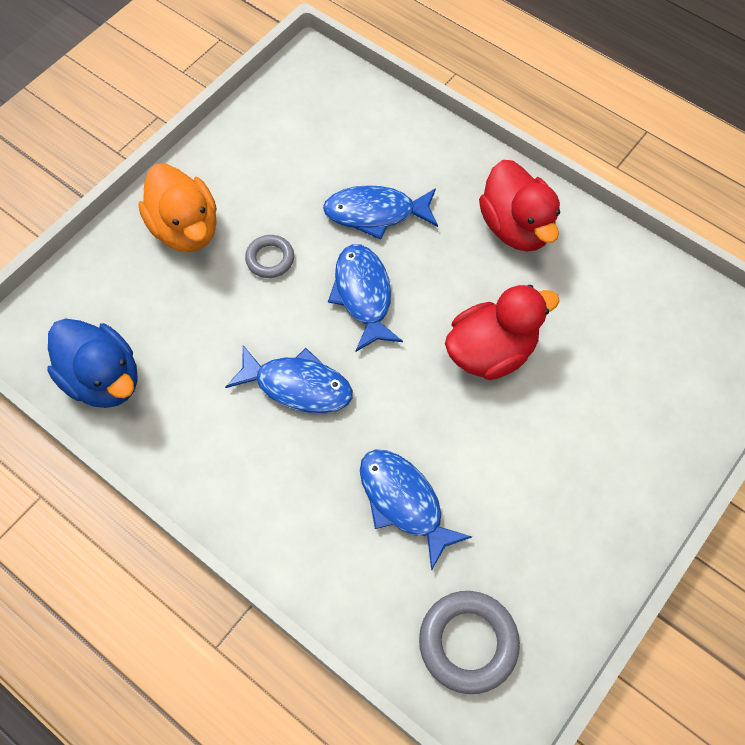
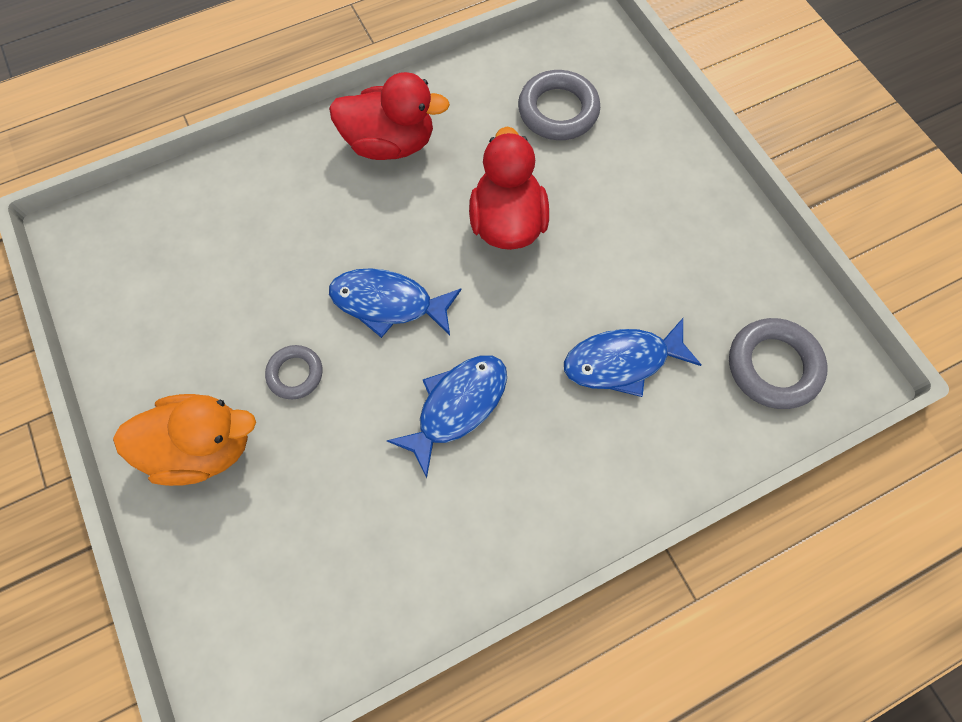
camera: 65 degrees left, 5 degrees up
(103, 379) = (345, 611): blue duck -> none
(375, 213) = (302, 252): blue fish -> none
(638, 345) = (558, 111): none -> grey ring

